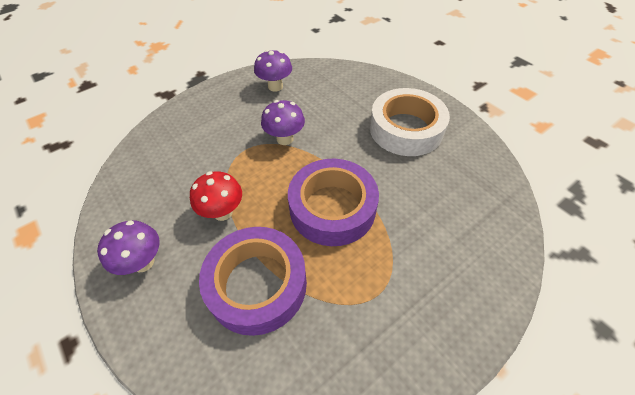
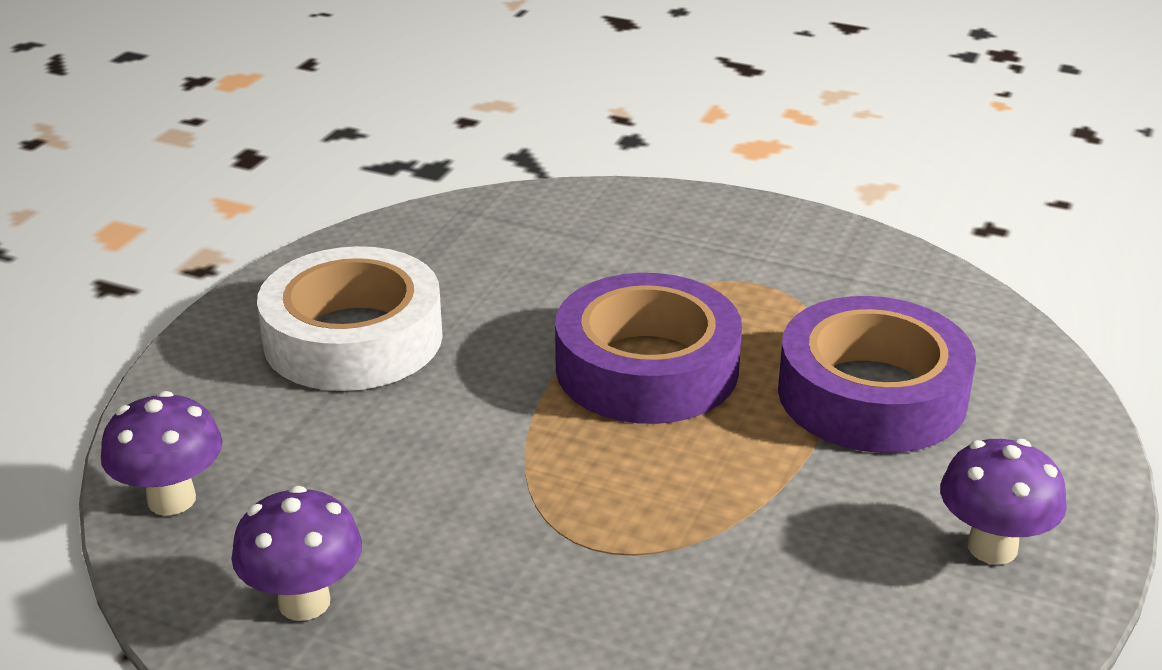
camera: 120 degrees left, 20 degrees down
(223, 212) = (788, 498): red mushroom -> none
(285, 139) = (510, 497): purple mushroom -> purple mushroom (171, 499)

